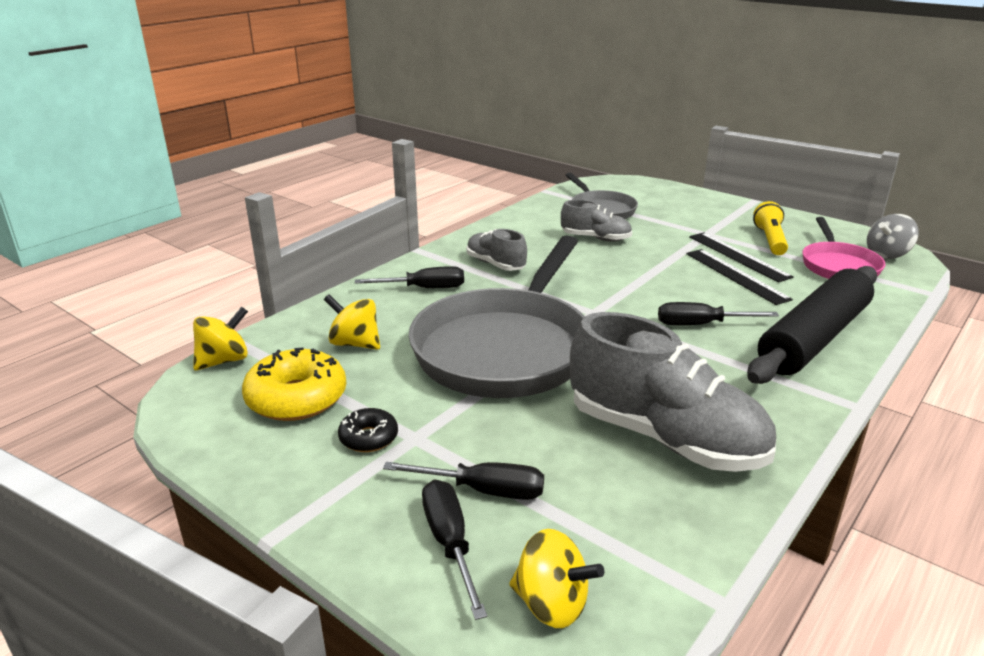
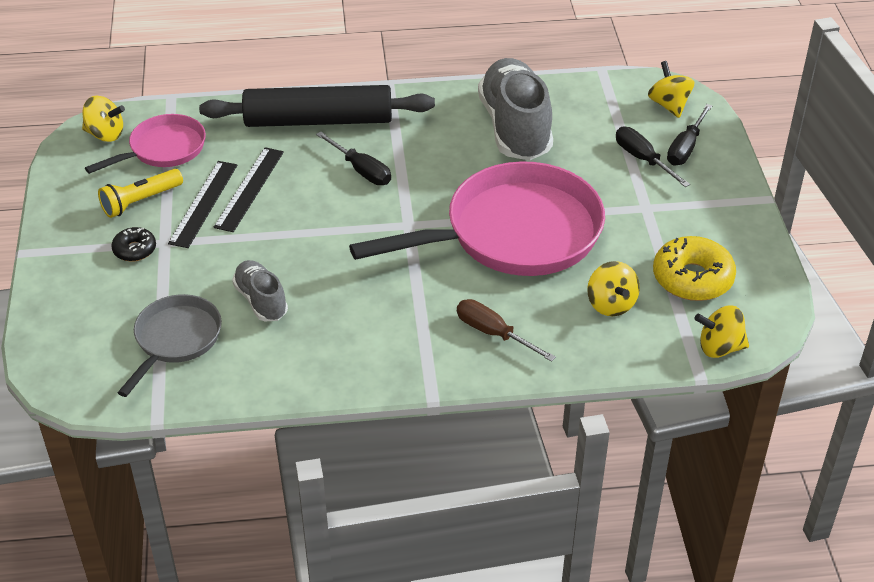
camera: 135 degrees left, 15 degrees up
(368, 438) = (673, 222): black donut -> black donut (135, 250)
(424, 288) = (493, 333): black screwdriver -> brown screwdriver
(495, 264) = (397, 325): grey shoe -> none
(506, 348) = (513, 234): grey pan -> pink pan
(887, 254) = (105, 134): grey spinning top -> yellow spinning top

